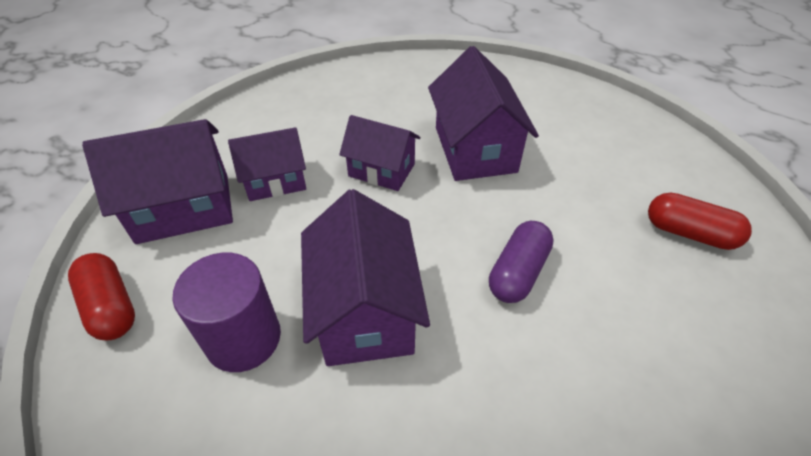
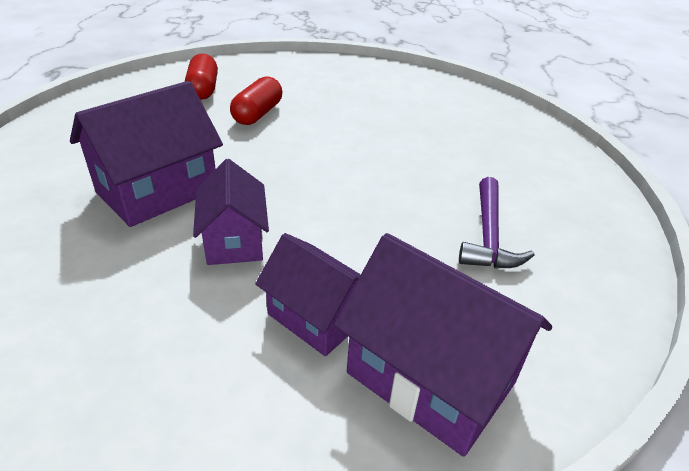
camera: 125 degrees left, 10 degrees down
(111, 306) = (576, 339): red capsule -> red capsule (258, 114)
(243, 338) = (488, 235): purple cylinder -> purple hammer
(365, 311) = (400, 189): purple house -> none
(518, 272) = (298, 139): purple capsule -> none

